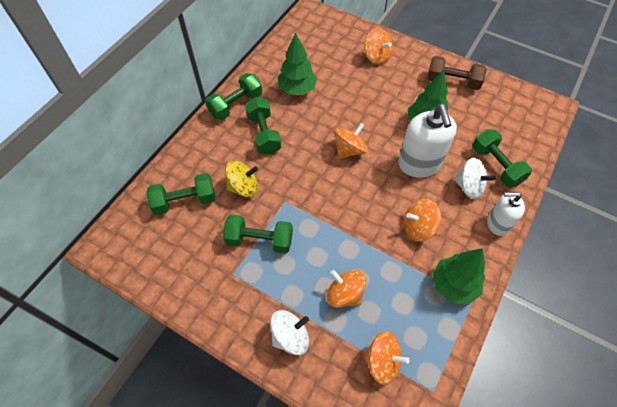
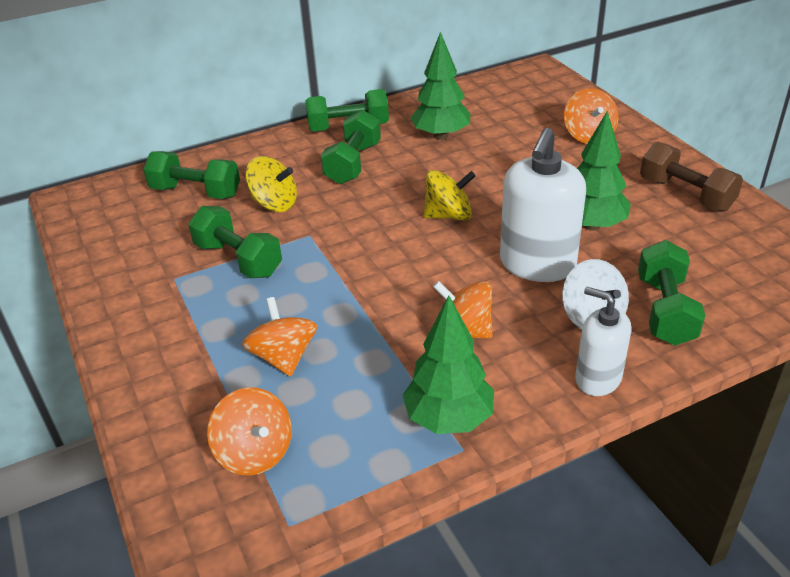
camera: 35 degrees right, 20 degrees down
(290, 337) = (170, 368): white spinning top -> none
(349, 150) = (448, 215): orange spinning top -> yellow spinning top

